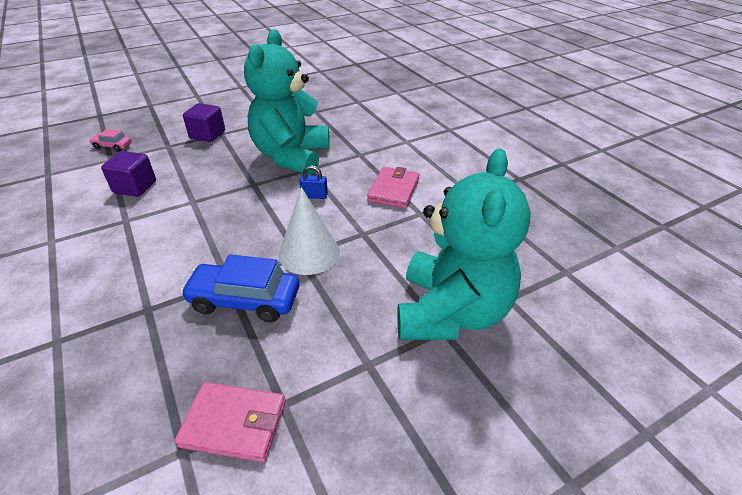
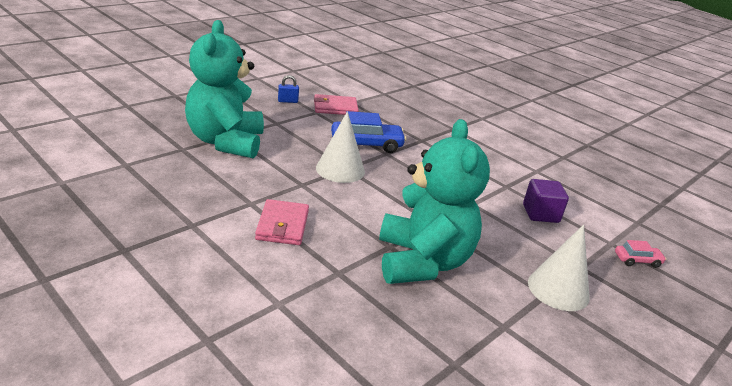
camera: 160 degrees right, 10 degrees down
(207, 135) = (558, 289): purple cube -> white cone
(314, 196) = (364, 214): blue padlock -> blue padlock (288, 101)

